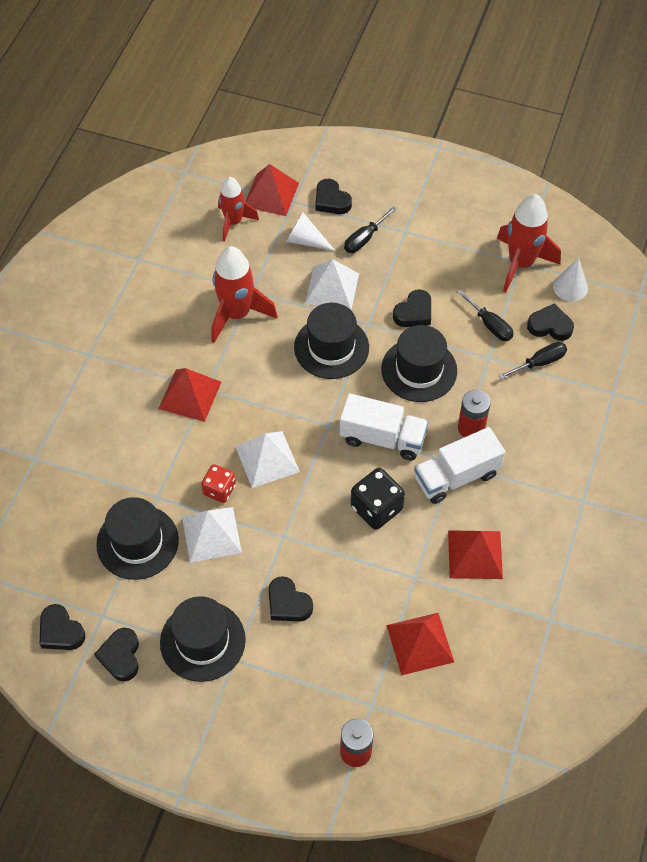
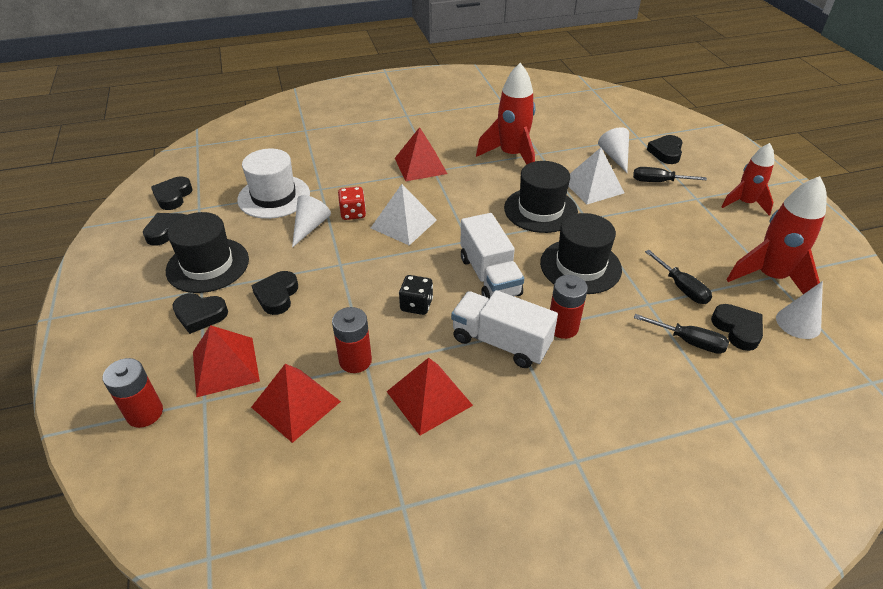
camera: 55 degrees right, 15 degrees down
(137, 542) = (274, 197): black hat -> white hat
(211, 534) = (310, 227): white pyramid -> white cone
(233, 222) = (583, 122): red rocket -> red rocket (745, 203)
(271, 194) = (629, 126): red pyramid -> red pyramid (225, 366)
(376, 508) = (416, 305): black dice -> black dice, size x0.66
(405, 582) = (355, 360): none -> red battery
(414, 312) = (630, 237): black heart -> black heart (200, 315)
(490, 325) = (681, 288): black screwdriver -> black screwdriver turned 45 degrees counterclockwise

